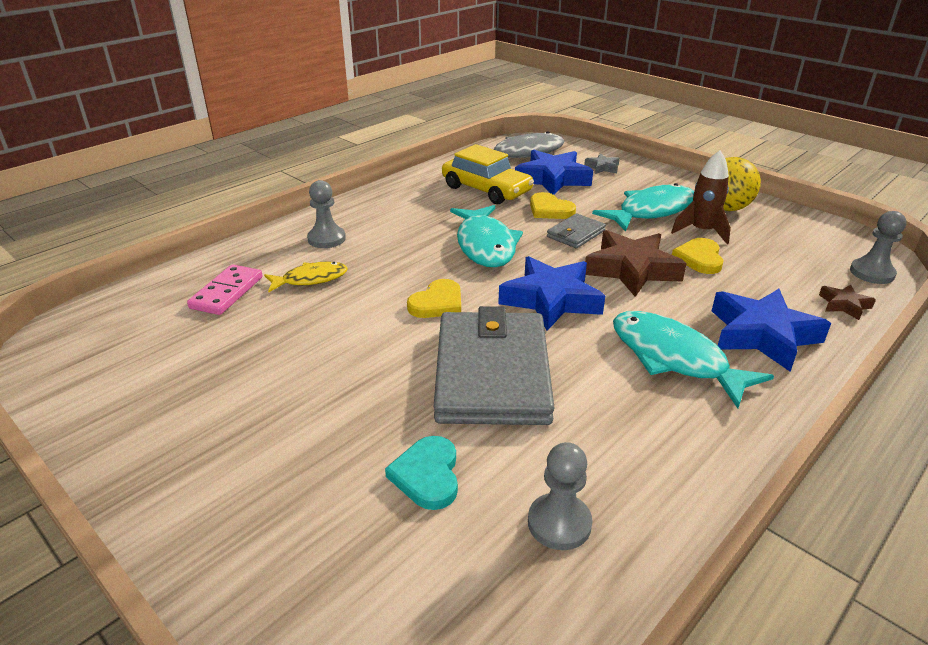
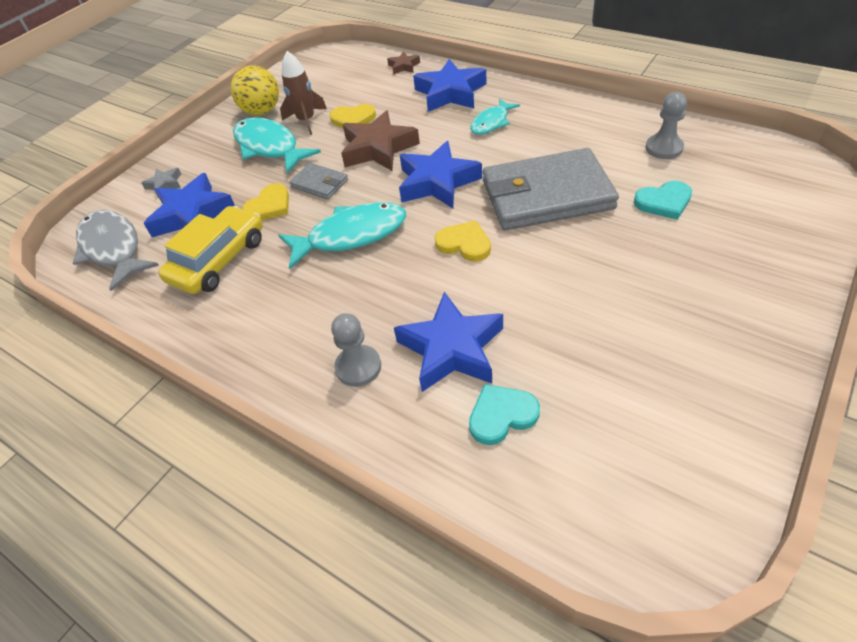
camera: 95 degrees left, 15 degrees up
(227, 292) = (501, 415): pink domino -> turquoise heart
(310, 279) = (451, 348): yellow fish -> blue star
(674, 358) = (491, 122): turquoise fish -> turquoise fish, size x0.59
(872, 273) = (359, 56): grey pawn -> none

